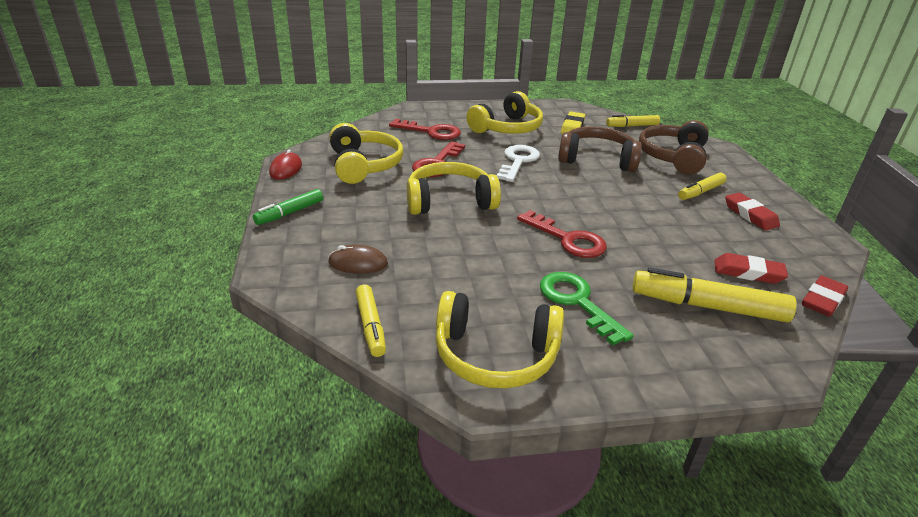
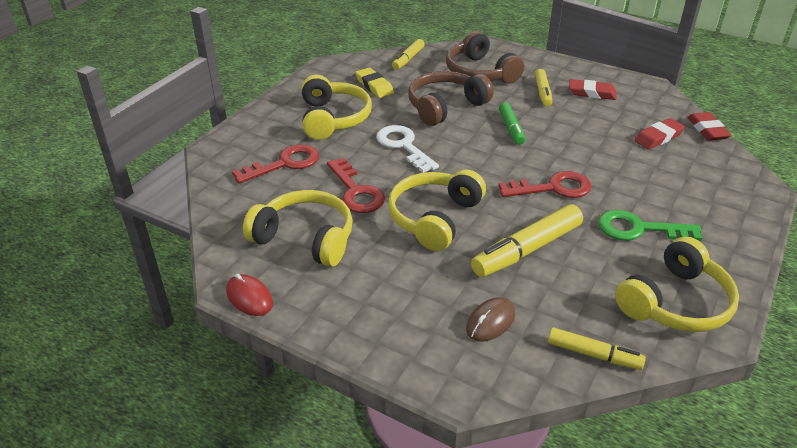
camera: 50 degrees left, 5 degrees up
(290, 213) = (353, 331): green marker -> green marker (511, 128)
(707, 306) = (683, 176): yellow marker -> yellow marker (527, 250)

